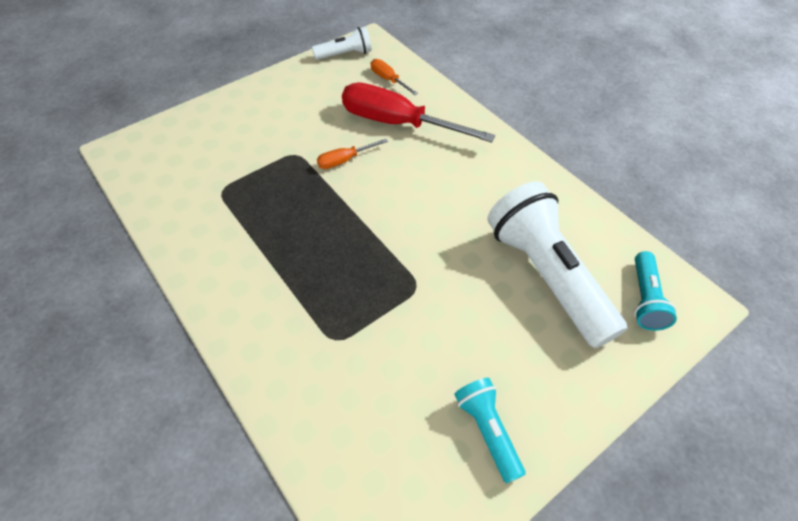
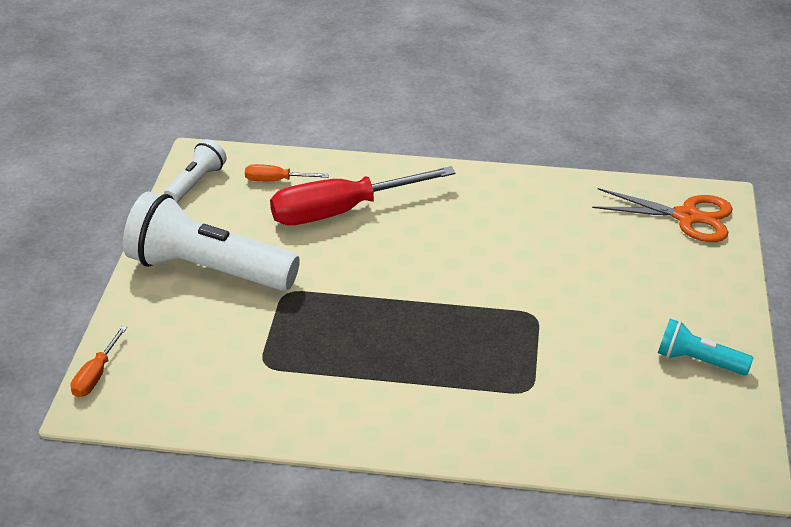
camera: 45 degrees left, 15 degrees down
(344, 160) = (340, 268): orange screwdriver -> orange screwdriver (96, 375)
(547, 275) = (610, 245): white flashlight -> white flashlight (208, 270)
(644, 299) = (687, 217): turquoise flashlight -> orange scissors

